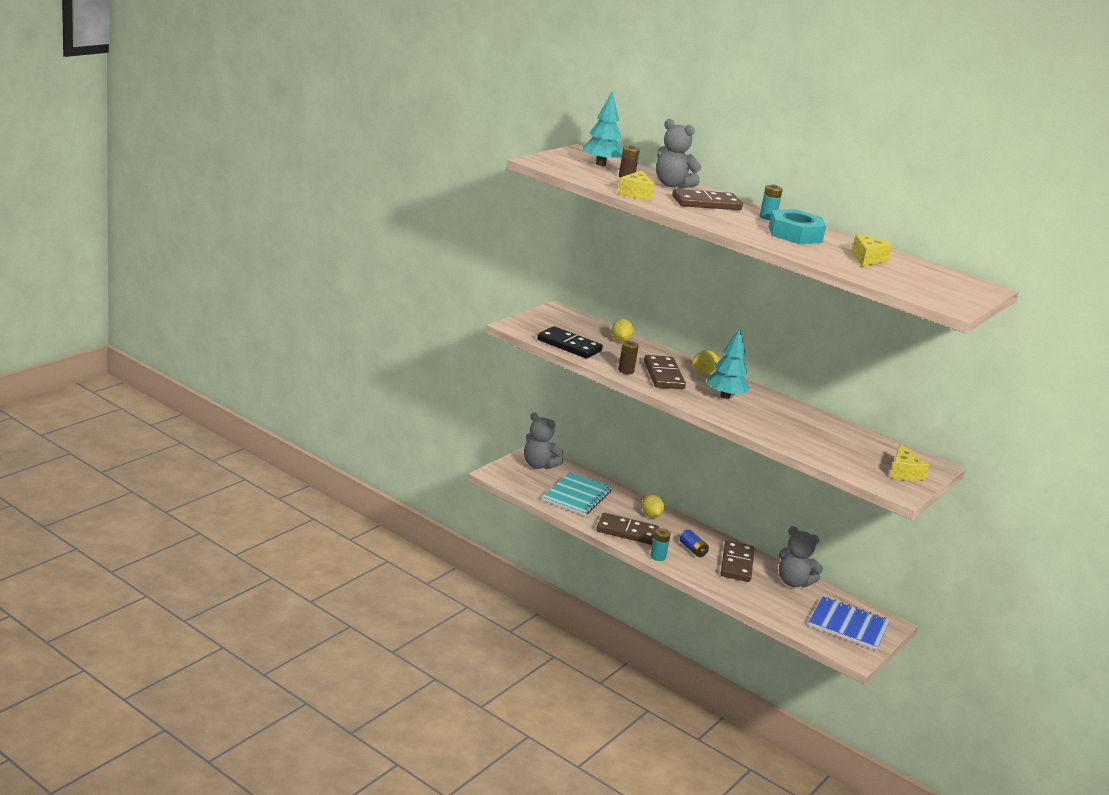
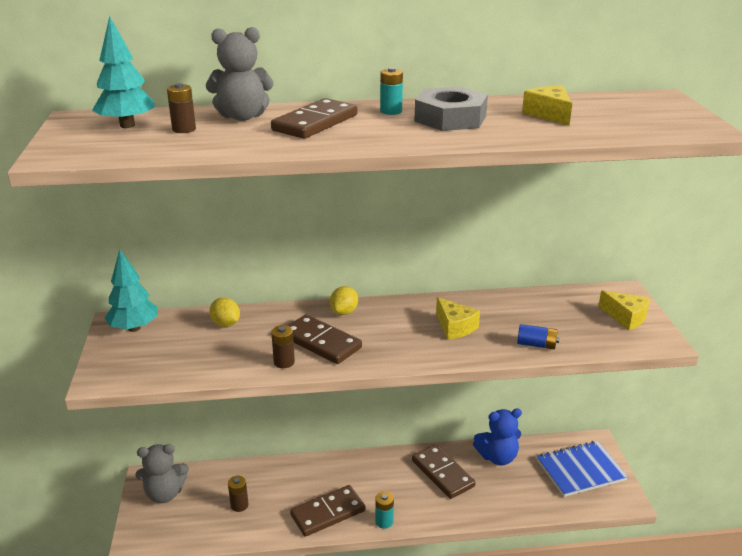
camera: 40 degrees left, 5 degrees up
(569, 345) = (189, 367): black domino -> none
(576, 496) = (239, 505): turquoise notebook -> brown battery
(636, 194) = (235, 146): yellow cheese -> yellow cheese (455, 327)
(651, 515) = (323, 474): yellow lemon -> none
(693, 550) = (397, 487): blue battery -> blue battery (536, 345)
(725, 396) = (401, 330): turquoise tree -> turquoise tree (134, 328)
(793, 582) = (497, 457): grey teddy bear -> blue teddy bear
(795, 234) = (450, 118): turquoise nut -> grey nut

